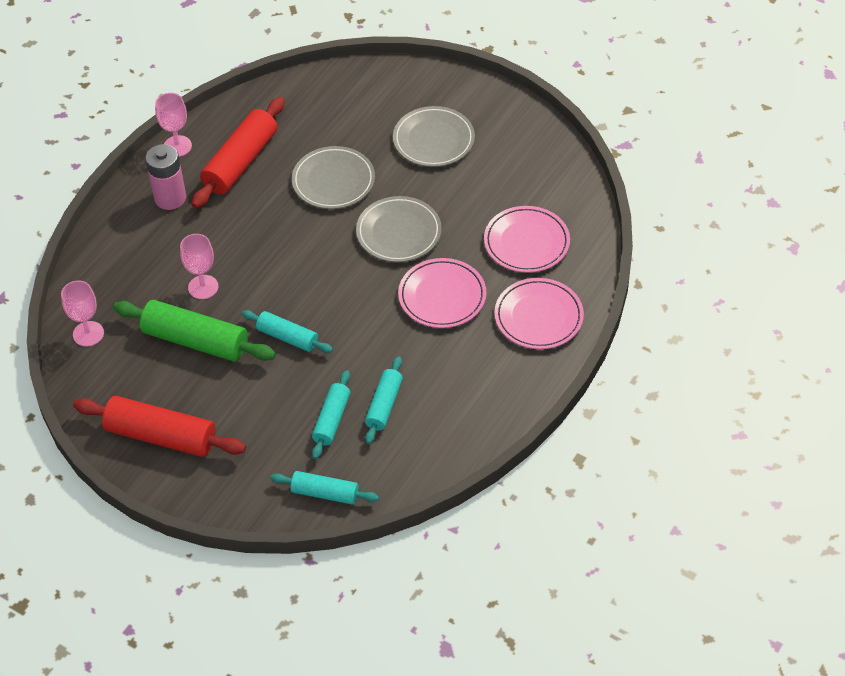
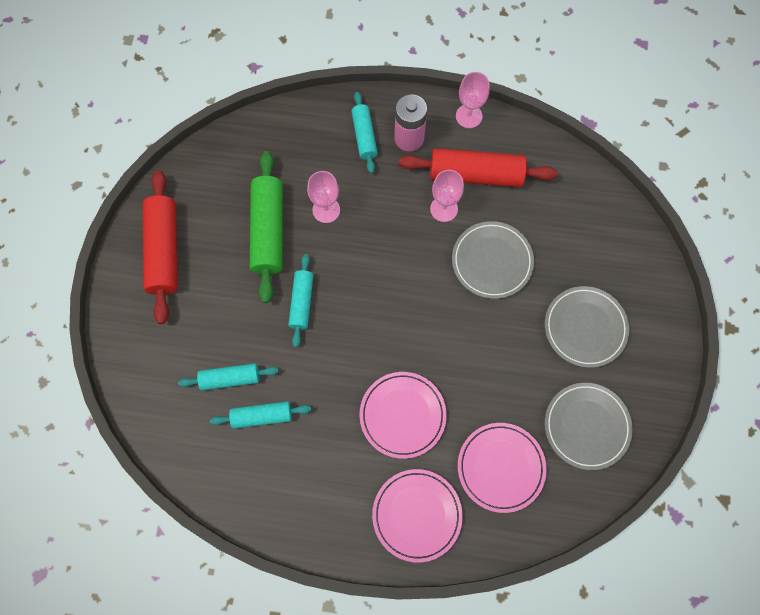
camera: 65 degrees right, 20 degrees up
(88, 334) = (242, 147): pink goblet -> pink goblet (444, 209)
(325, 493) = (154, 407): turquoise rolling pin -> turquoise rolling pin (364, 136)
(398, 232) = (459, 344): grey plate -> grey plate (586, 426)

